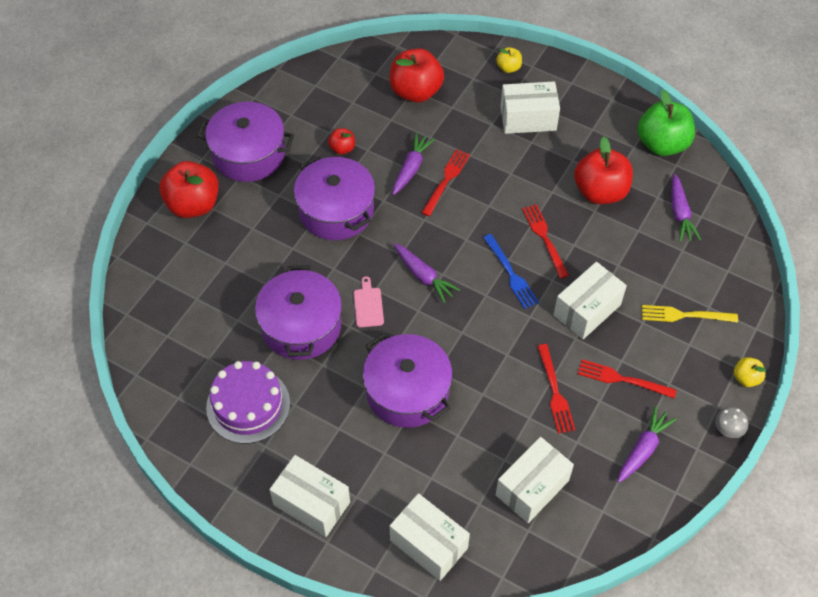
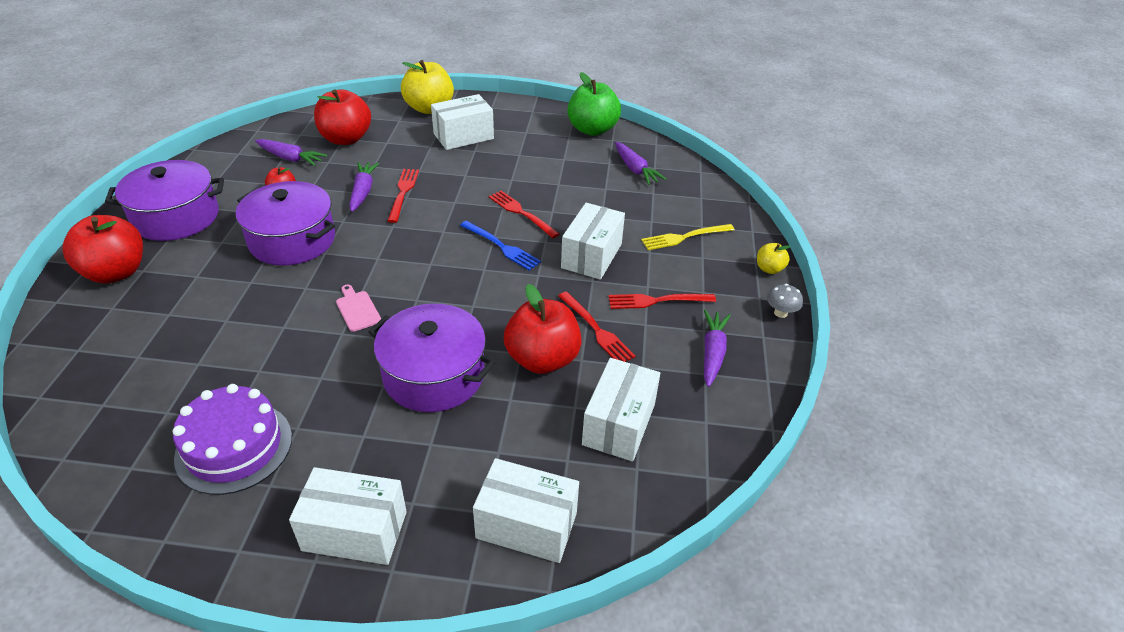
camera: 25 degrees left, 15 degrees down
(301, 326) = (282, 348): purple pot -> none
(423, 276) = (410, 270): purple carrot -> purple carrot (291, 158)
(508, 68) = (429, 108): yellow apple -> yellow apple, size x2.07
(600, 192) = (556, 170): red apple -> red apple (542, 359)

